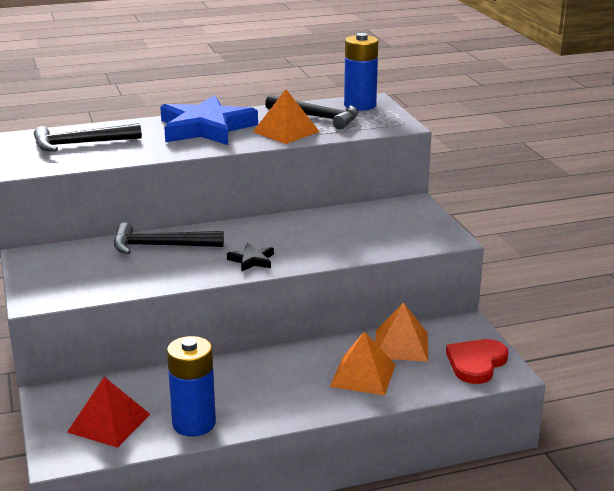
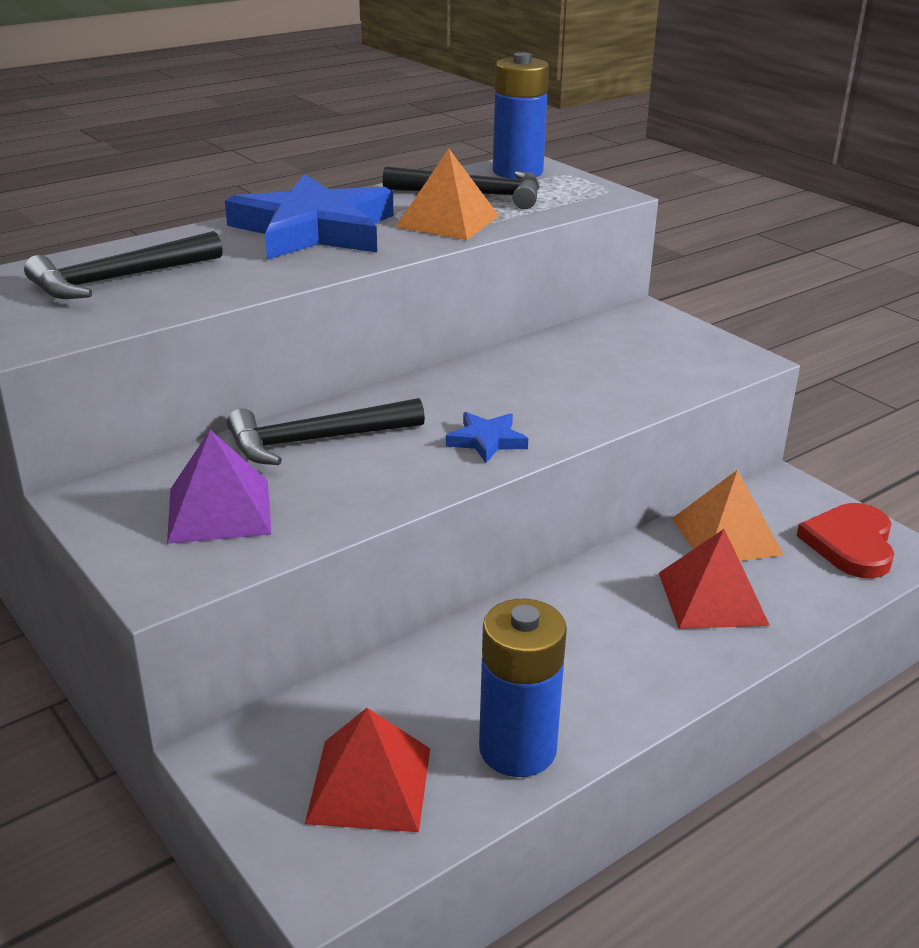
camera: 20 degrees left, 5 degrees up
(86, 272) = (219, 511): none -> purple pyramid
(252, 260) = (486, 441): black star -> blue star
(363, 375) = (712, 598): orange pyramid -> red pyramid

